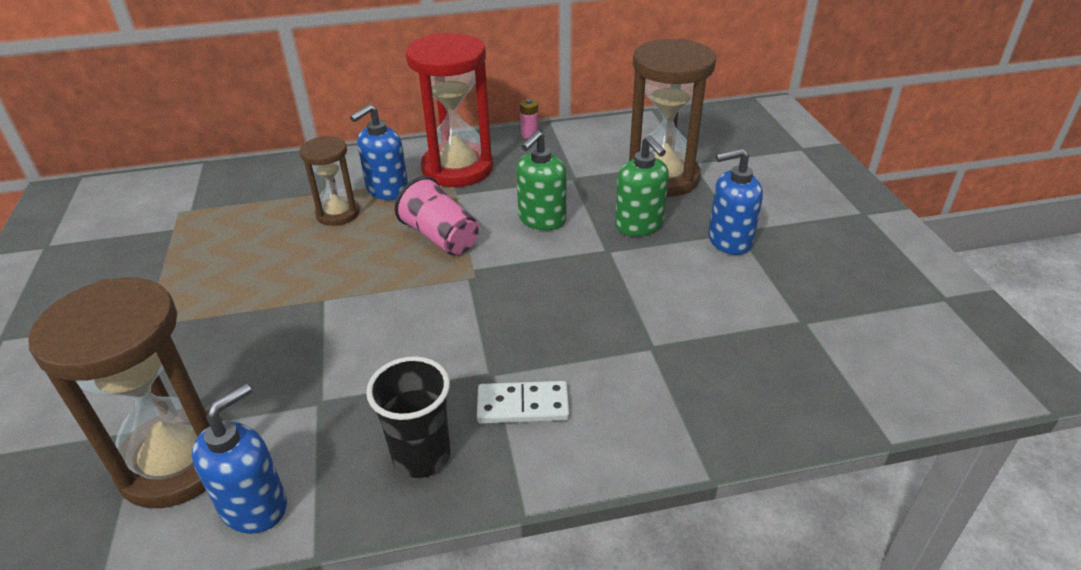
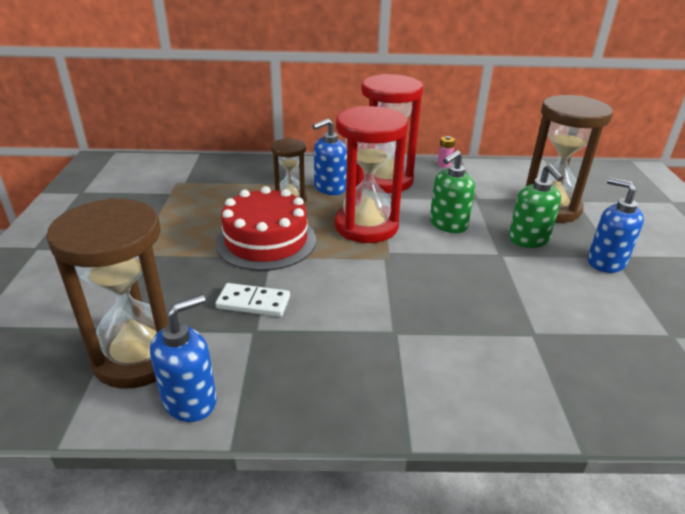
camera: 10 degrees right, 5 degrees down
(315, 278) = (266, 241): none -> red cake
(421, 456) = (329, 387): black cup -> none
(441, 237) = (366, 226): pink cup -> red hourglass
(523, 405) = (418, 361): white domino -> white domino (253, 302)
(729, 241) = (605, 262): blue soap dispenser -> blue soap dispenser turned 45 degrees clockwise

